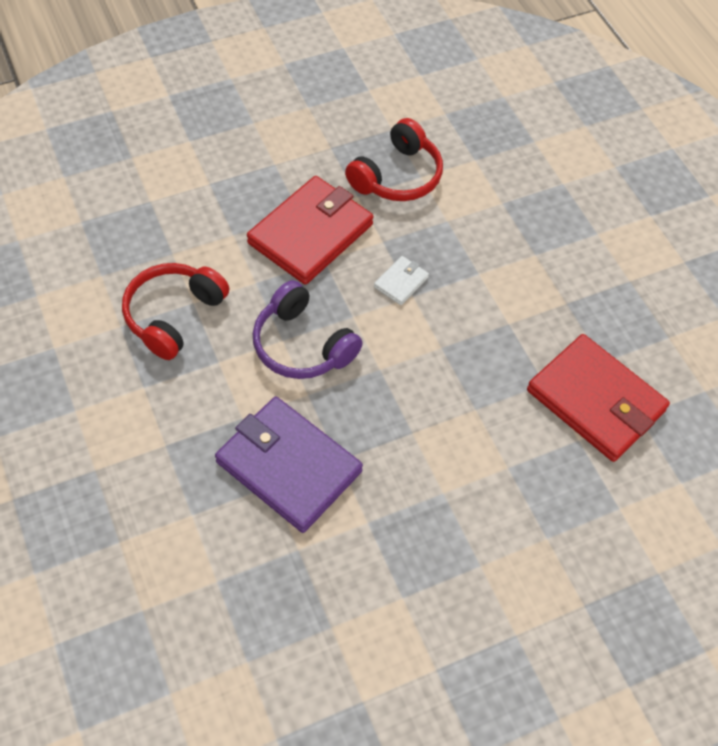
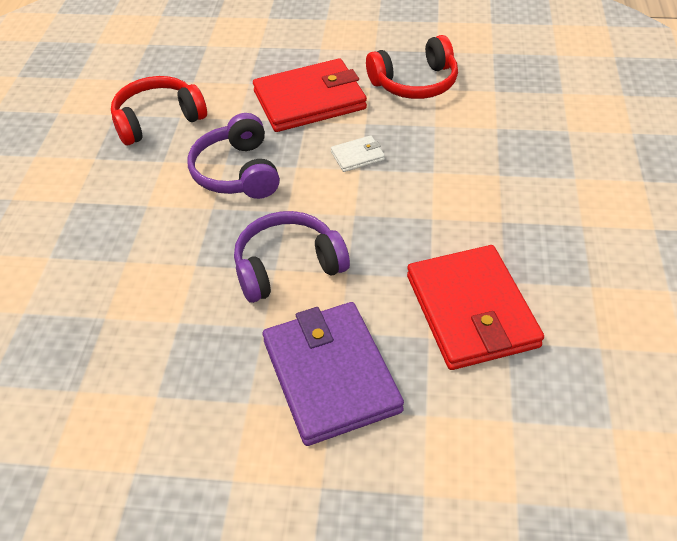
camera: 35 degrees right, 10 degrees down
(288, 466) = (151, 253): purple wallet -> purple wallet (330, 375)
(422, 425) = (288, 267): none -> purple headphones

